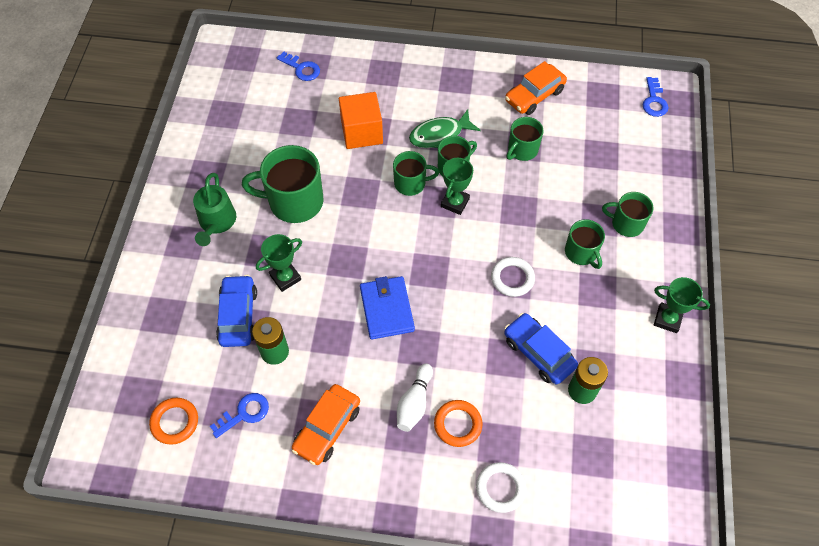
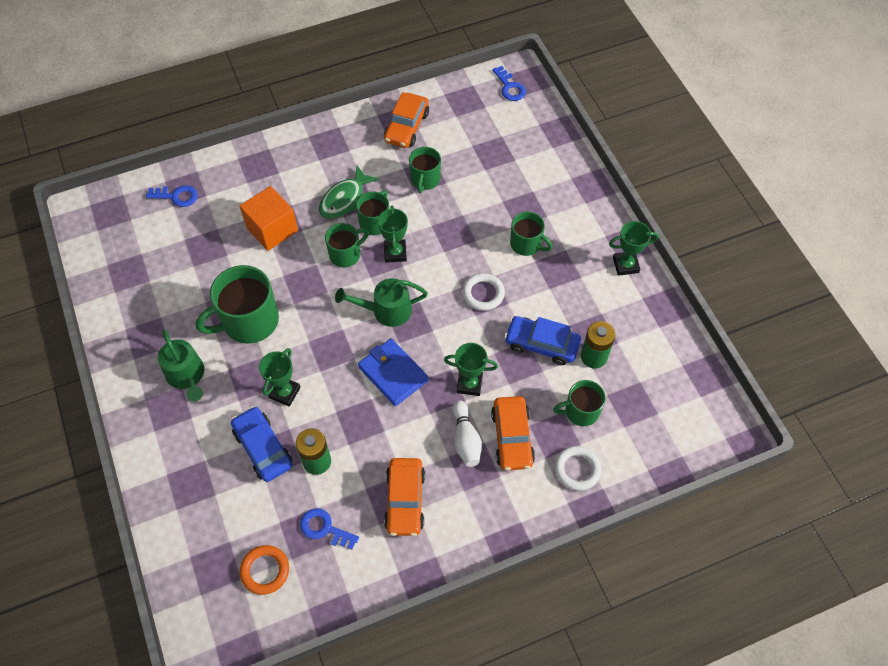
camera: 30 degrees left, 0 degrees up
(245, 413) = (324, 528): blue key -> blue key turned 90 degrees counterclockwise
(415, 250) = (386, 311): none -> green watering can
(449, 354) = (469, 384): none -> green trophy
(457, 424) = (512, 437): orange ring -> orange car
(626, 223) = (548, 202): green mug -> green mug (581, 411)

